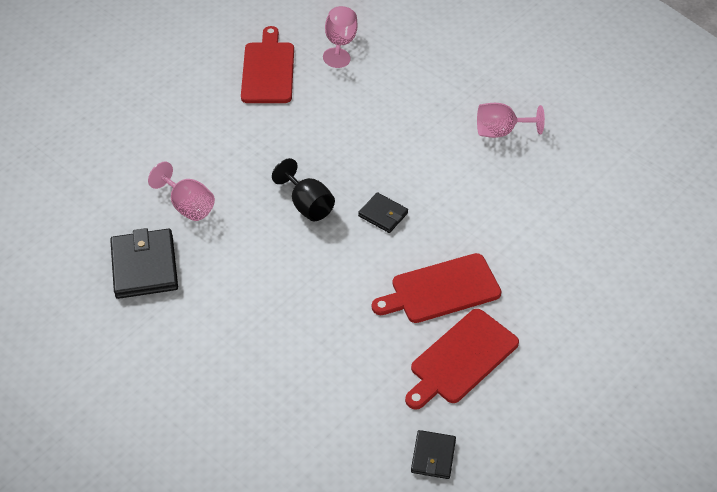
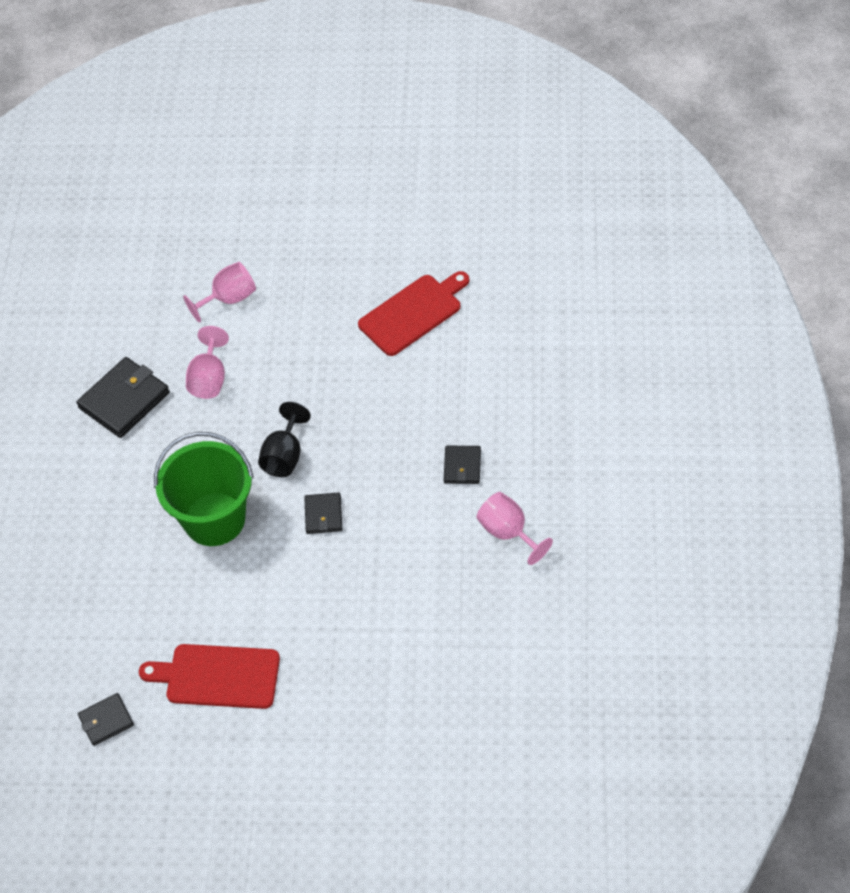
camera: 55 degrees right, 5 degrees up
(318, 277) = (214, 519): none -> green bucket
(340, 44) = (499, 338): pink goblet -> pink goblet (228, 299)
(423, 121) = (462, 466): none -> black wallet
(441, 290) = (278, 613): red cutting board -> none

